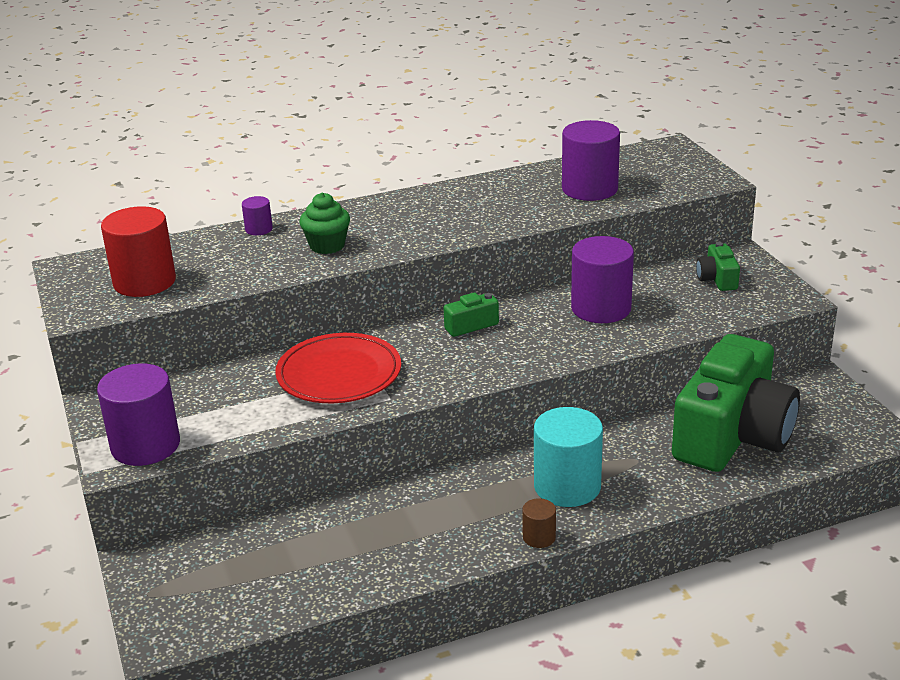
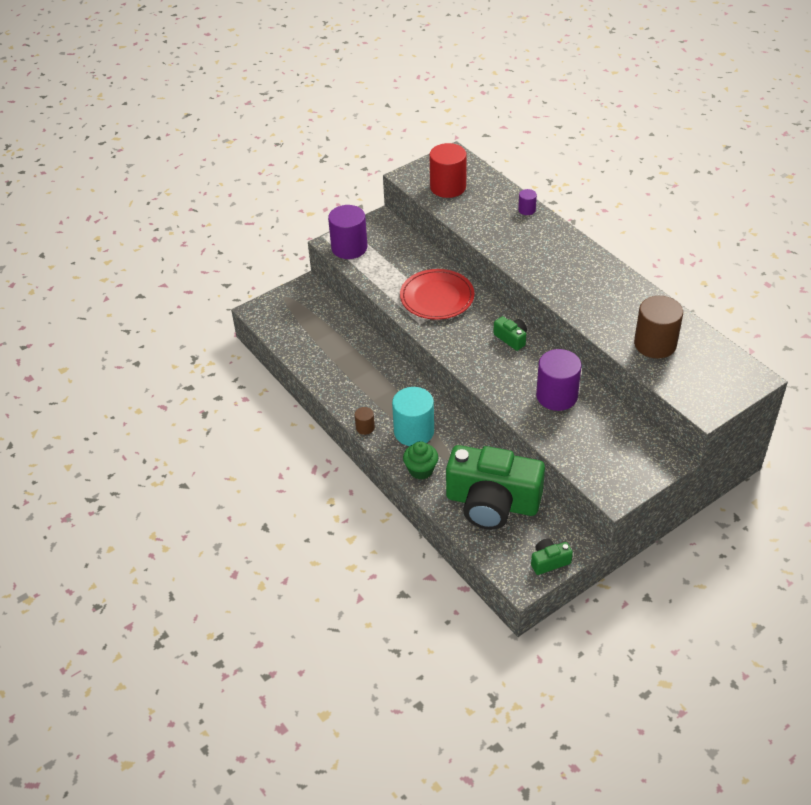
camera: 75 degrees right, 15 degrees up
(327, 246) = (518, 242): green cupcake -> green cupcake (421, 470)
(589, 189) = (655, 344): purple cylinder -> brown cylinder
(717, 279) = (624, 451): green camera -> green camera (549, 561)

